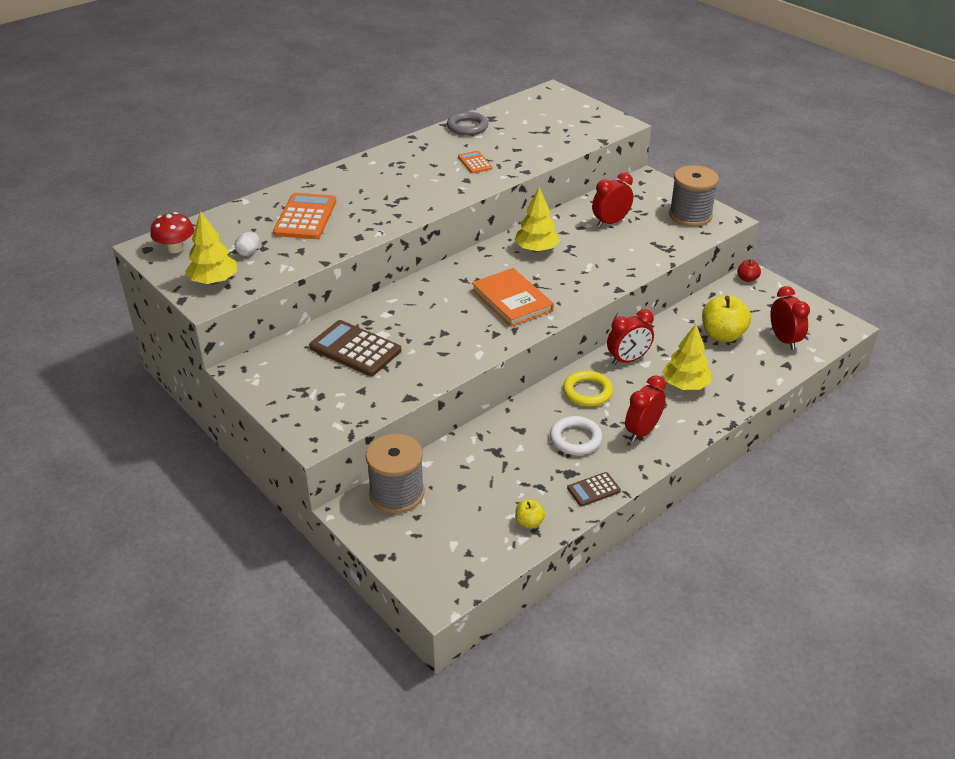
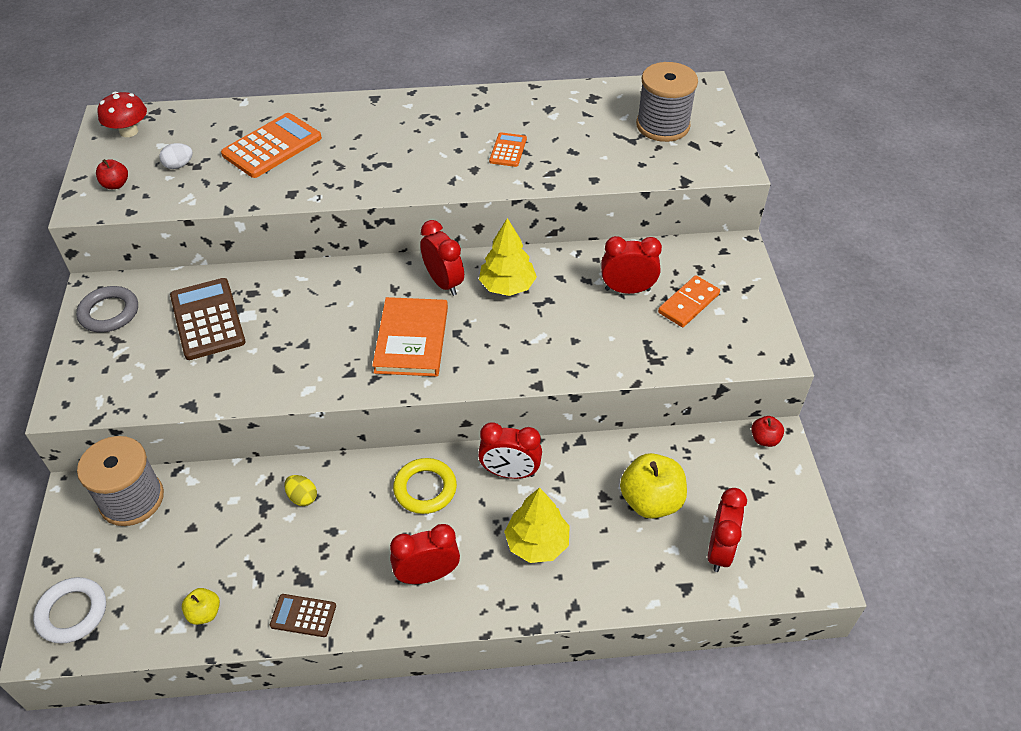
camera: 35 degrees right, 10 degrees up
(214, 281) = (116, 185): yellow tree -> red apple
(467, 127) = (553, 99): grey ring -> grey ring (109, 313)
(493, 264) = (444, 282): none -> red clock
(515, 434) = (302, 497): none -> yellow egg
(575, 439) = (352, 540): white ring -> white ring (72, 612)
(653, 215) = (688, 303): none -> orange domino
(690, 215) = (733, 325): grey spool -> grey spool (662, 125)

